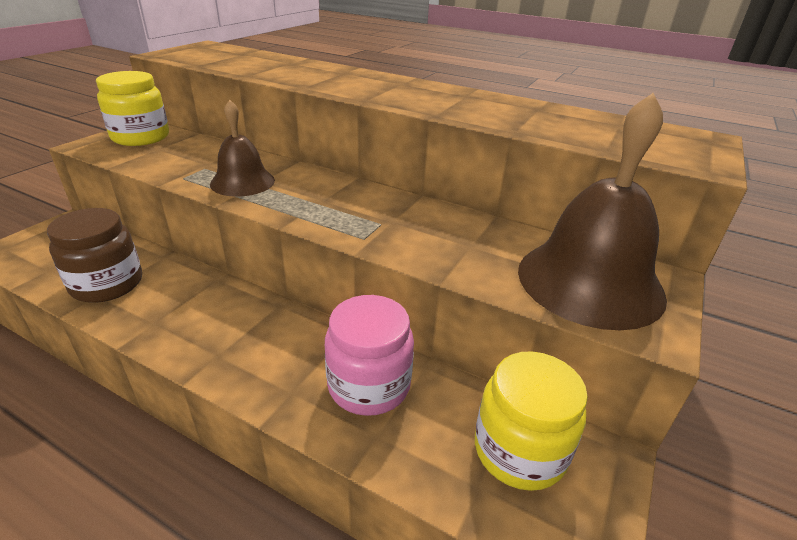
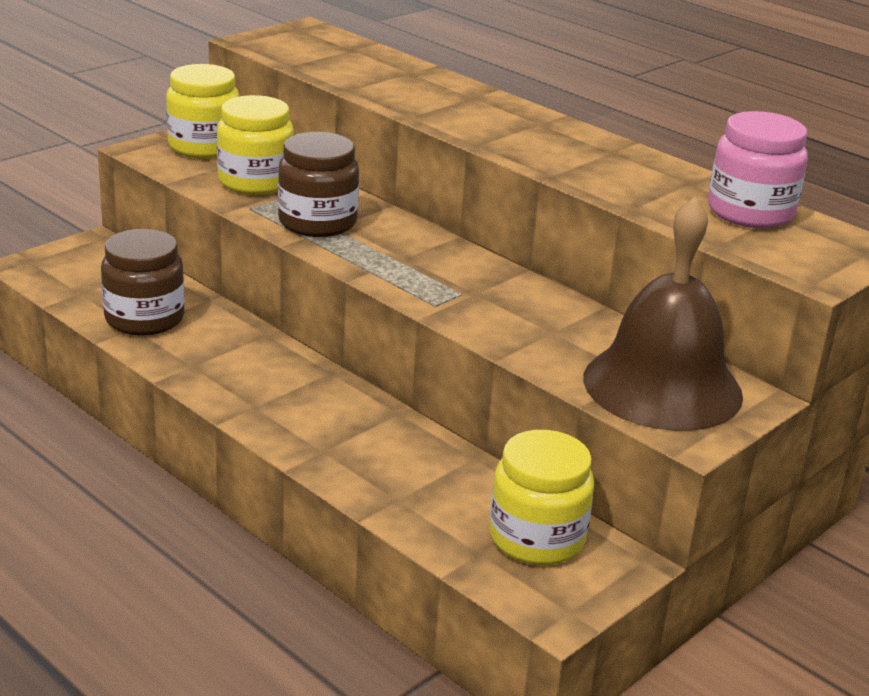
camera: 15 degrees right, 5 degrees down
(185, 157) = (255, 182): none -> yellow jar
(242, 182) = (317, 222): brown bell -> brown jar
(369, 385) = (405, 460): pink jar -> pink jar (750, 212)

